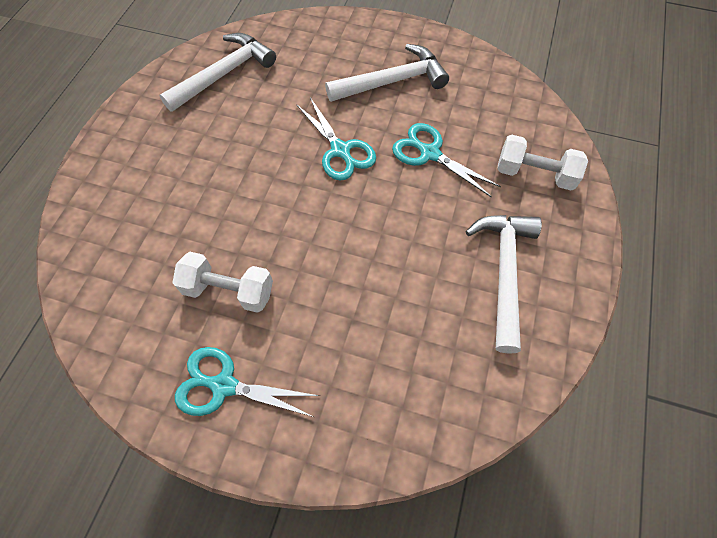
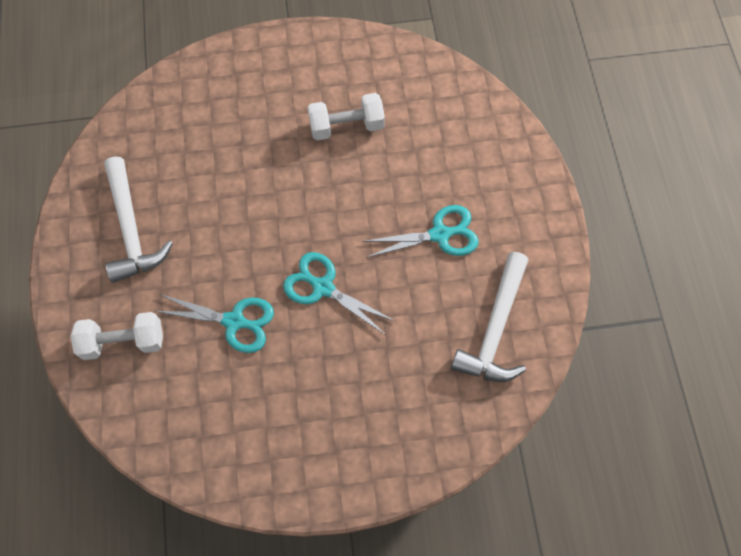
camera: 155 degrees right, 5 degrees up
(224, 385) = (310, 68): turquoise scissors -> turquoise scissors (440, 234)
(392, 81) = (309, 400): white hammer -> none

